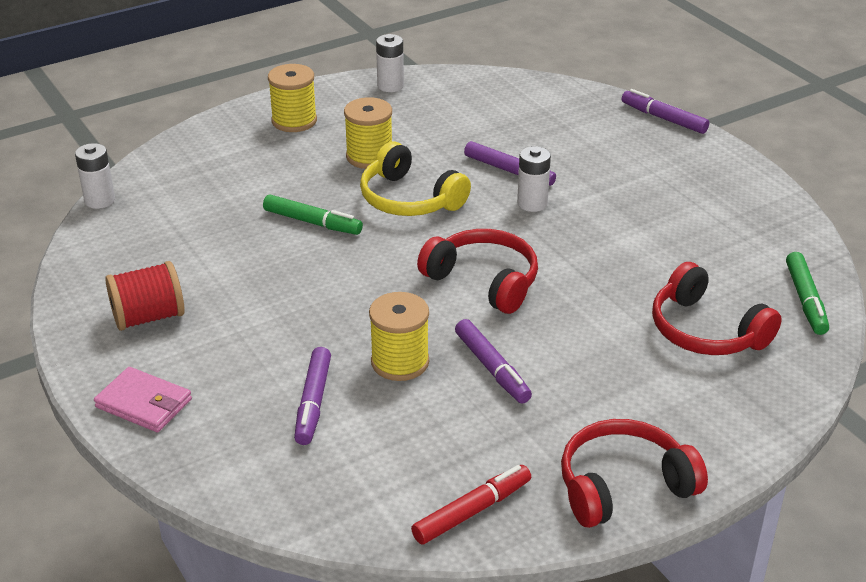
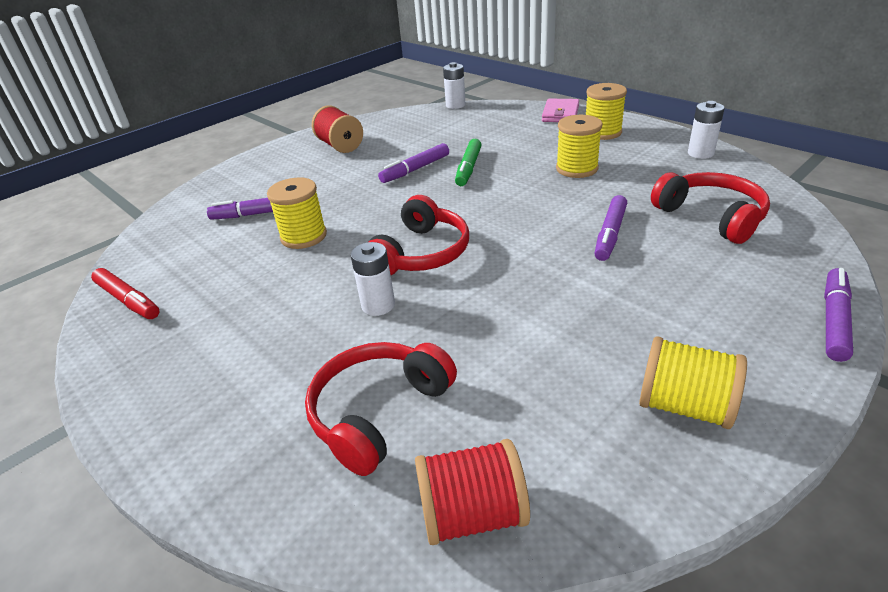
camera: 80 degrees right, 0 degrees up
(144, 403) = (258, 164): pink wallet -> pink wallet (560, 114)
(409, 199) = (526, 197): yellow headphones -> none
(492, 368) = (299, 279): purple marker -> purple marker (415, 169)
(532, 203) = (561, 256): white battery -> white battery (378, 305)
(623, 486) = (135, 379): red headphones -> red headphones (711, 217)
(729, 198) = (684, 406): none -> yellow spool
(805, 300) = (472, 514): green marker -> red spool

